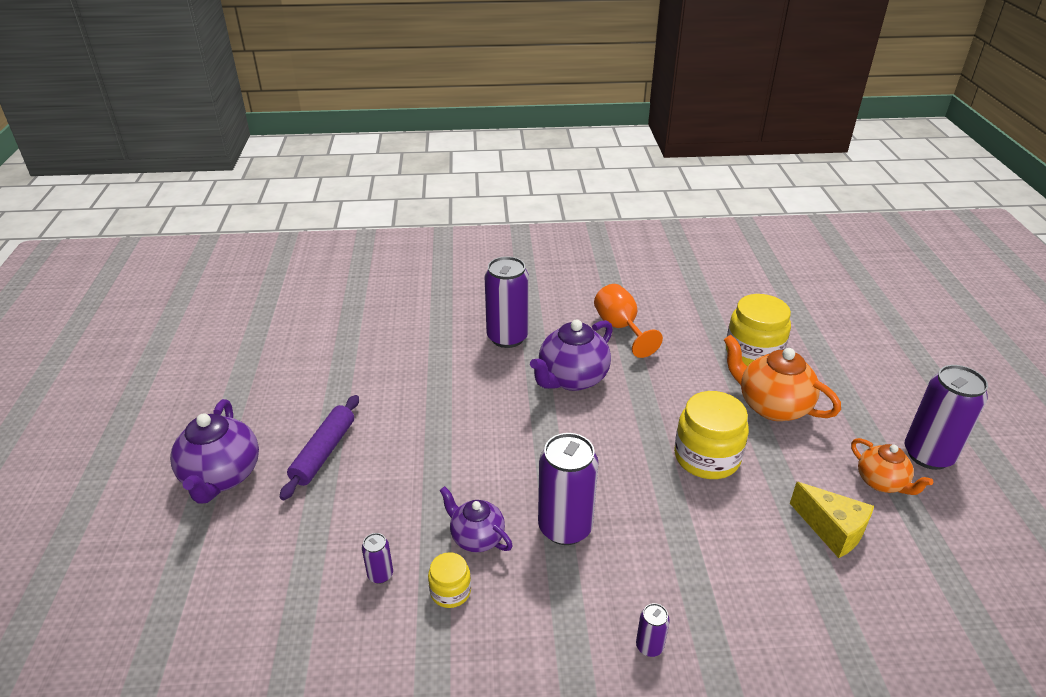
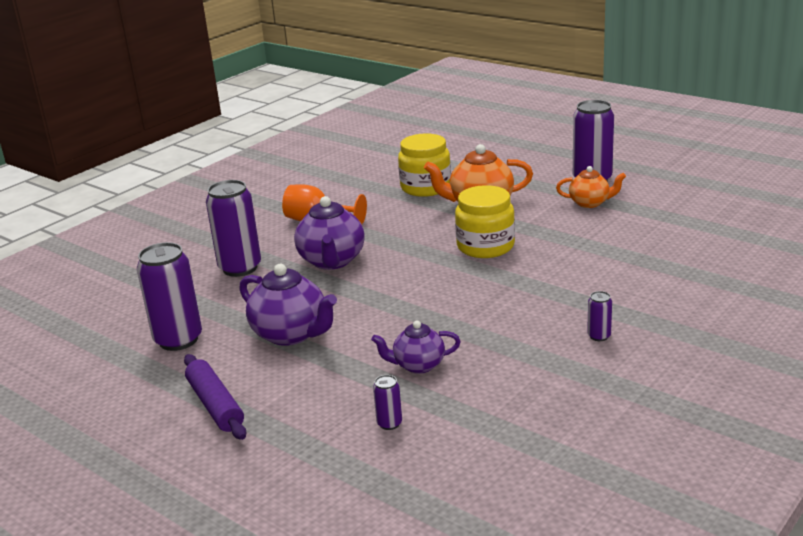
camera: 45 degrees left, 10 degrees down
(222, 476) = (151, 473): purple teapot -> purple teapot (291, 334)
(450, 591) = (450, 397): yellow jar -> none
(565, 527) = (463, 325): purple can -> purple can (178, 340)
(832, 530) = (600, 235): yellow cheese -> none

